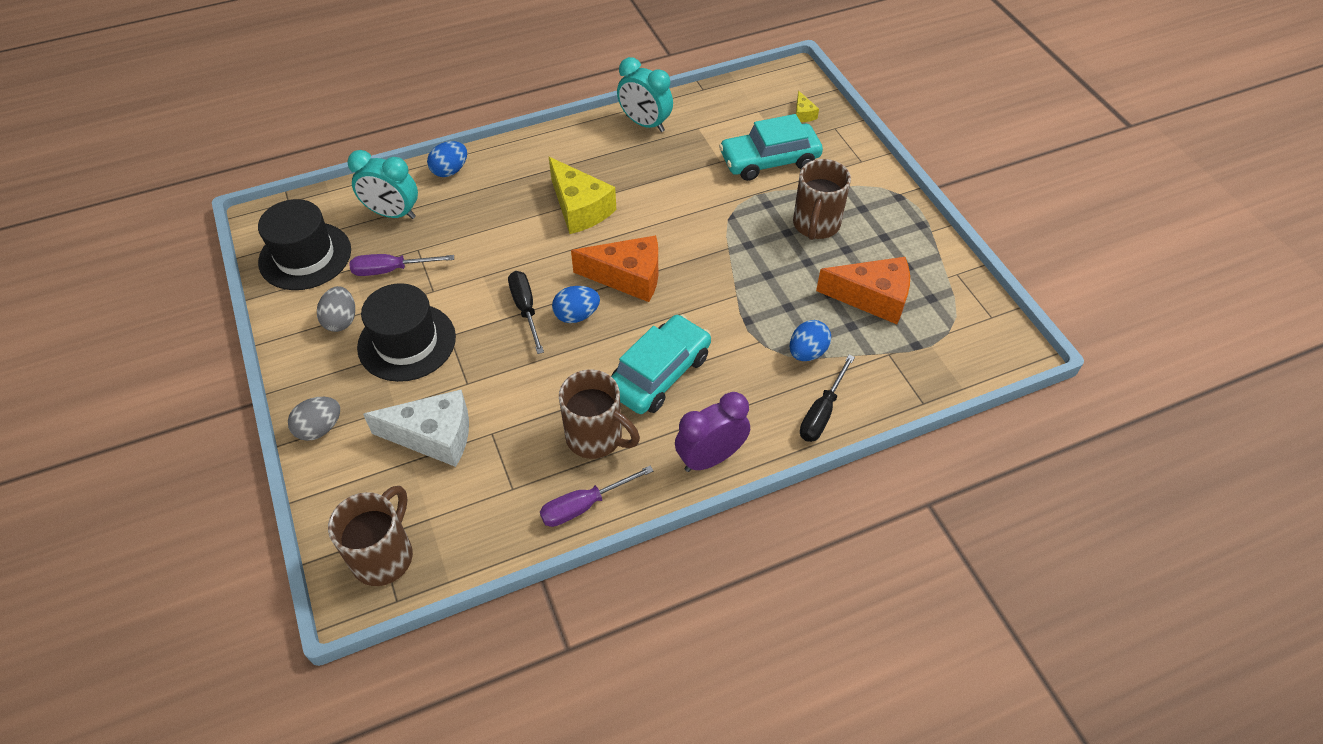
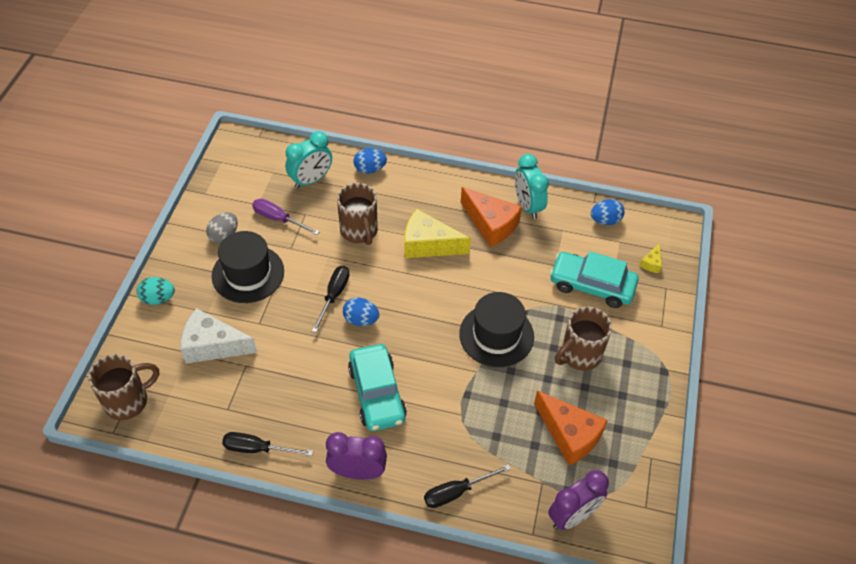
camera: 35 degrees right, 0 degrees up
(305, 256) = (239, 180): black hat -> black hat (496, 335)
(320, 428) = (158, 299): grey egg -> turquoise egg
(393, 213) = (311, 180): turquoise clock -> turquoise clock turned 90 degrees counterclockwise
(434, 436) = (213, 345): white cheese -> white cheese turned 150 degrees clockwise
(579, 208) = (428, 244): yellow cheese -> yellow cheese turned 105 degrees clockwise
(584, 505) = (257, 449): purple screwdriver -> black screwdriver
(596, 437) = (302, 410): brown mug -> brown mug (359, 231)
(628, 277) = (416, 313): orange cheese -> orange cheese (491, 224)
(659, 373) = (377, 393): turquoise car -> turquoise car turned 90 degrees clockwise
(807, 352) = (486, 443): blue egg -> blue egg (605, 220)
(941, 364) = (572, 516): none -> purple clock

